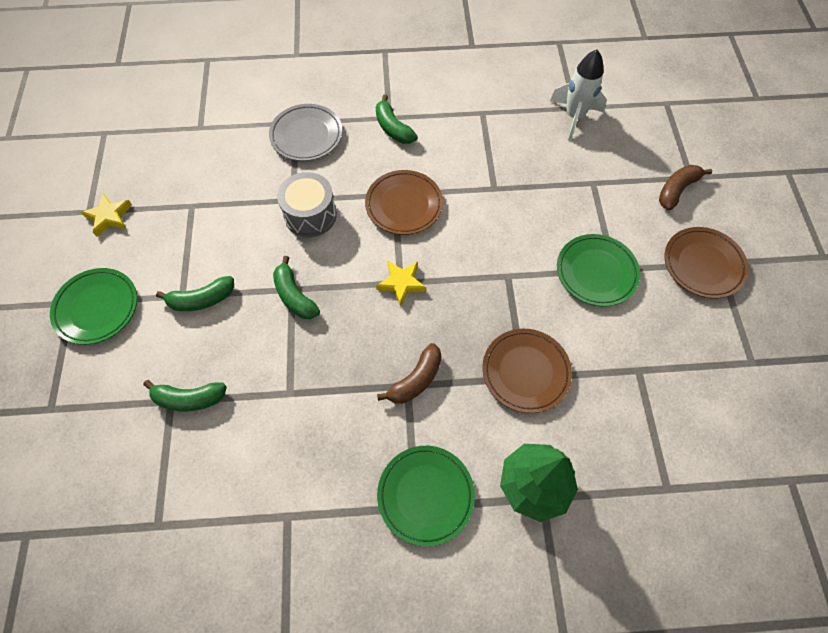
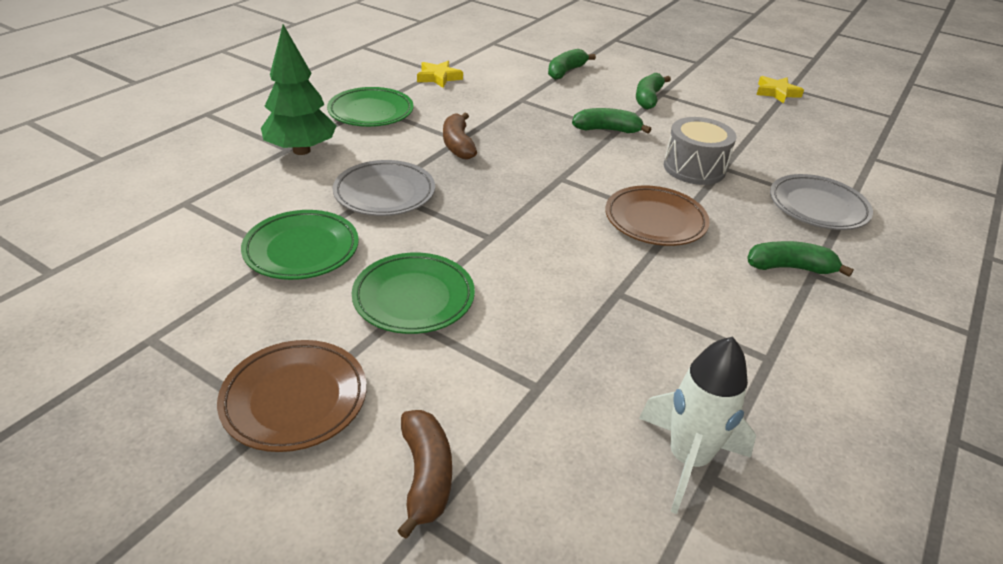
camera: 125 degrees right, 25 degrees down
(97, 308) = (683, 67): green plate -> green plate (301, 250)
(401, 283) = (558, 178): yellow star -> yellow star (438, 77)
(525, 372) = (384, 193): brown plate -> grey plate

